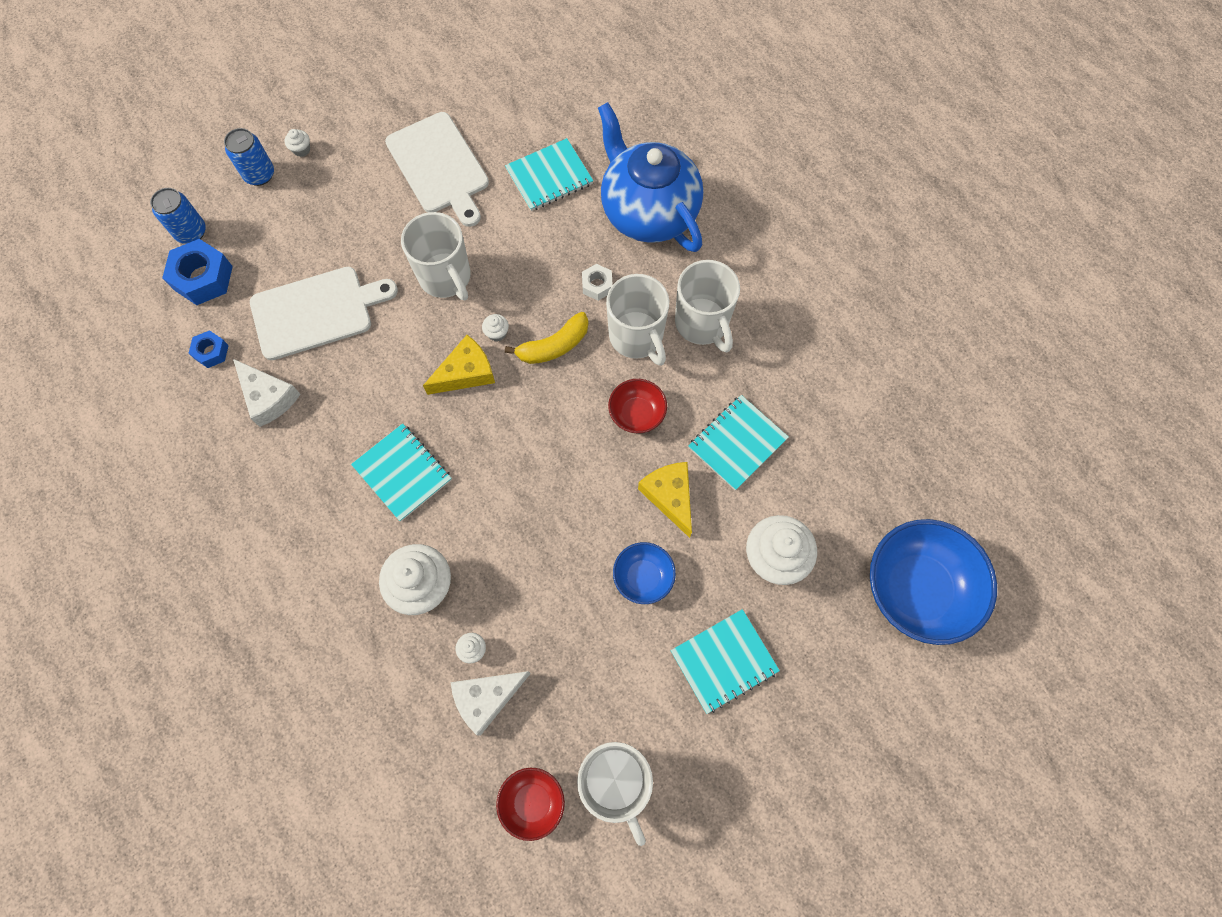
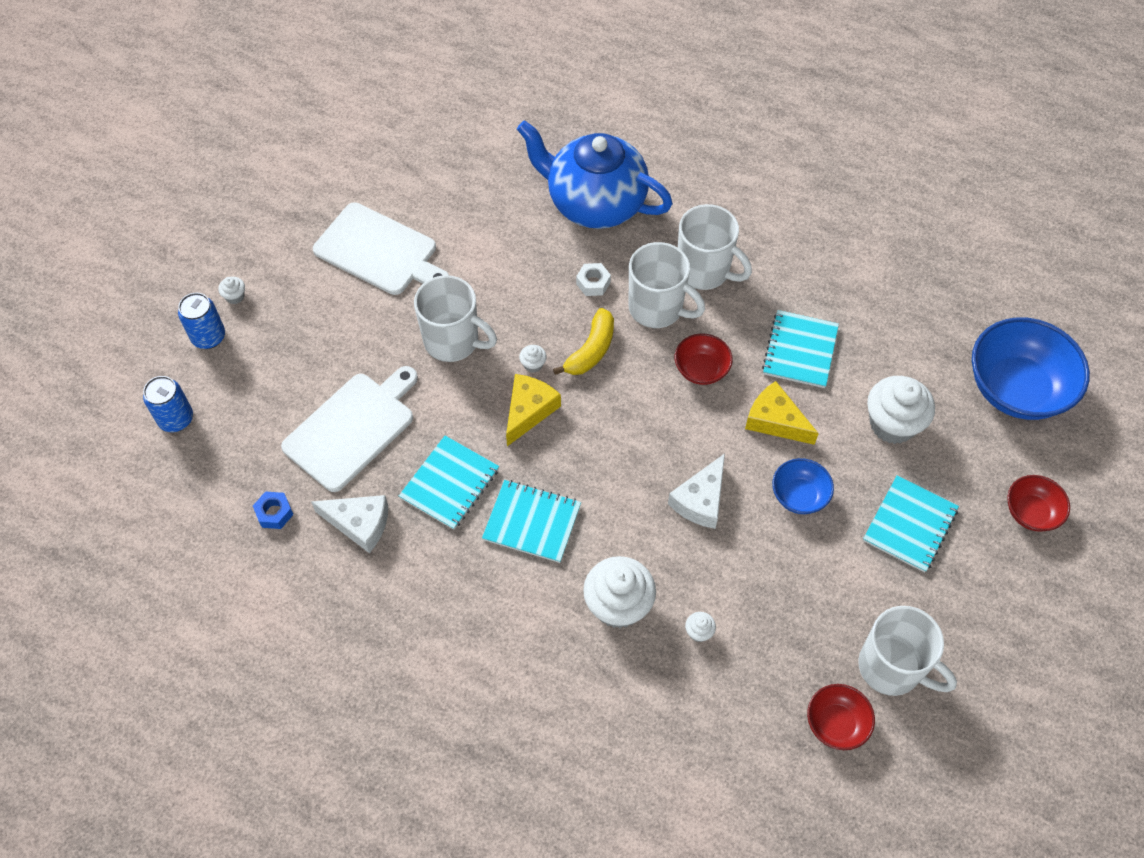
camera: 30 degrees left, 10 degrees down
(203, 278) = (218, 453): blue nut -> none
(486, 698) = (738, 664): white cheese -> white cheese (700, 500)
(549, 177) = (487, 214): turquoise notebook -> turquoise notebook (450, 484)
(846, 715) = (1031, 512): none -> red bowl

